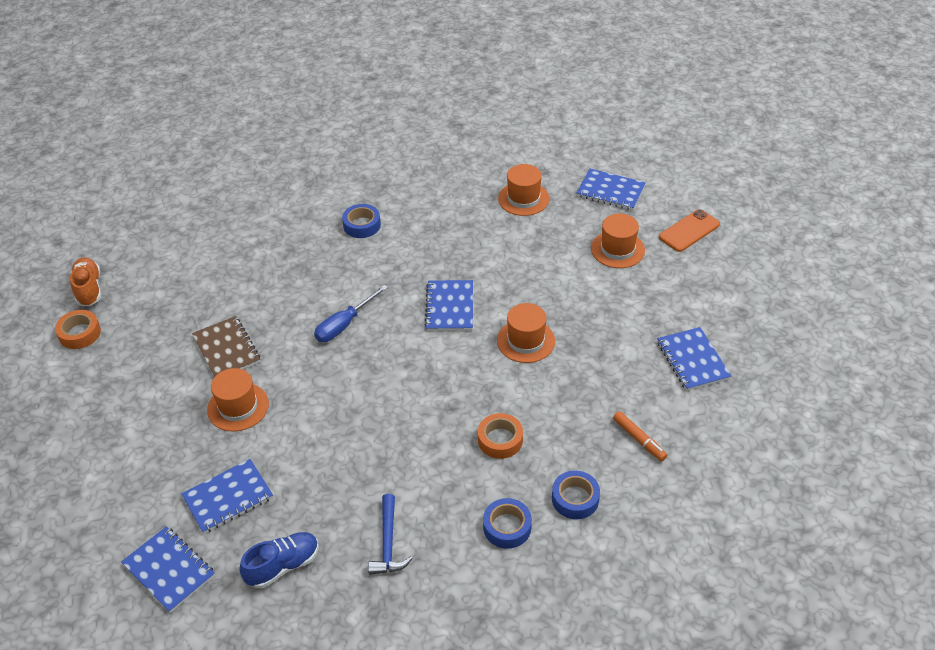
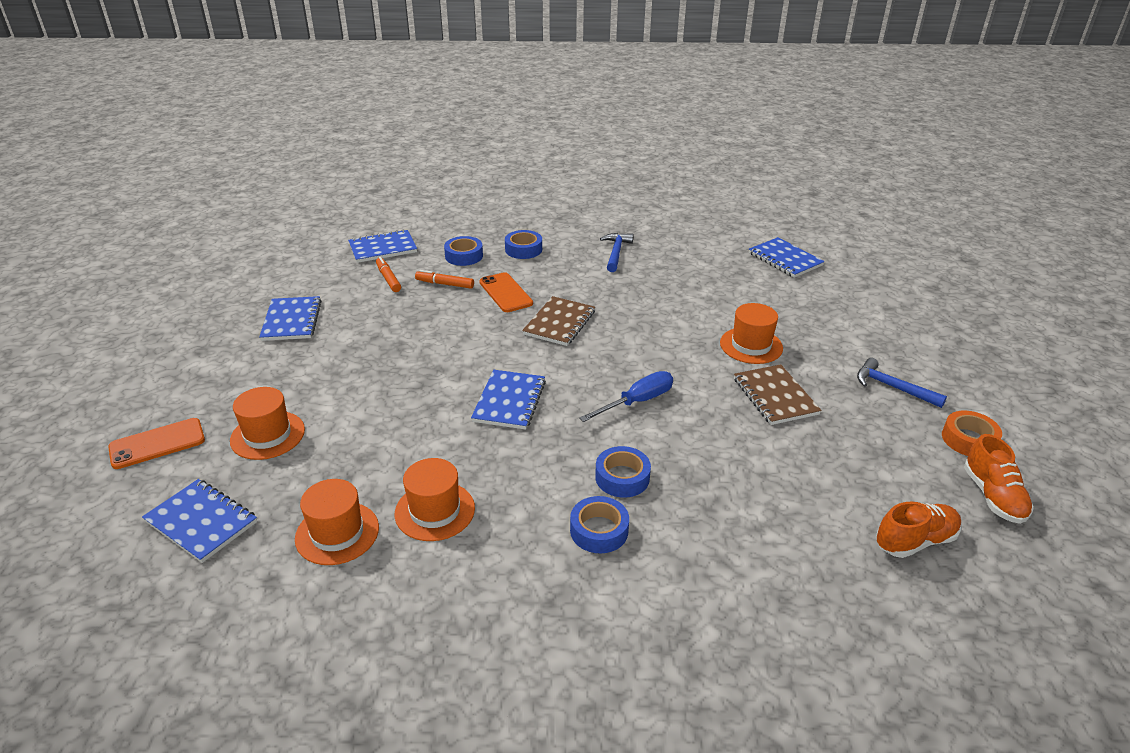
camera: 170 degrees left, 10 degrees down
(118, 377) = (892, 387): none -> blue hammer
(159, 250) = (915, 541): none -> orange shoe
(228, 497) = (747, 289): blue notebook -> blue notebook (383, 248)
(283, 566) = (697, 252): blue shoe -> none
(350, 260) = (622, 477): none -> blue tape
(430, 404) = (559, 323): none -> brown notebook
(500, 440) = (505, 293): orange tape -> orange phone
(526, 341) = (441, 358): orange hat -> orange hat (435, 511)
(572, 442) = (445, 284): none -> orange marker

